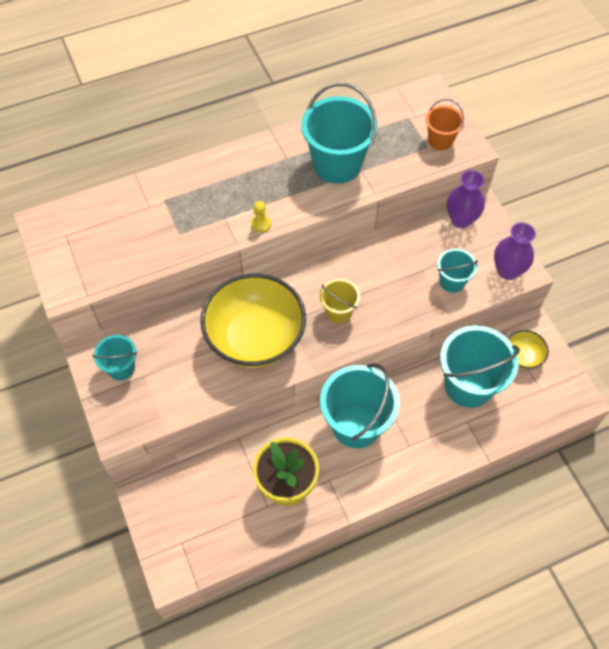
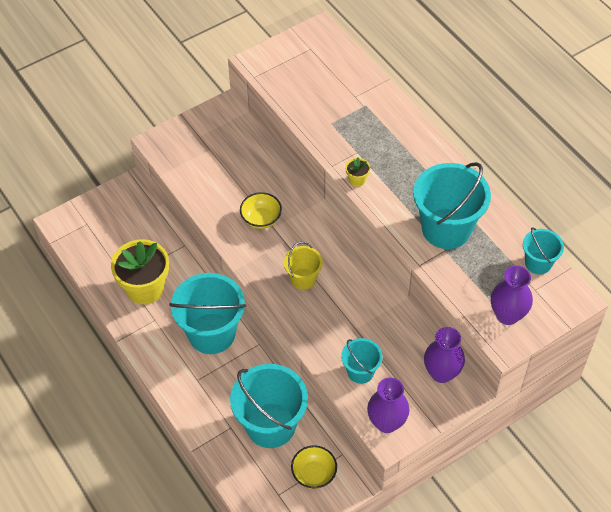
camera: 80 degrees right, 5 degrees down
(121, 368) = (214, 132): turquoise bucket -> turquoise bucket (538, 263)
(255, 338) = (261, 219): yellow bowl -> yellow bowl, size x0.45
(260, 224) = (357, 180): yellow pawn -> yellow flower pot
(440, 140) = (507, 315): orange bucket -> purple vase

